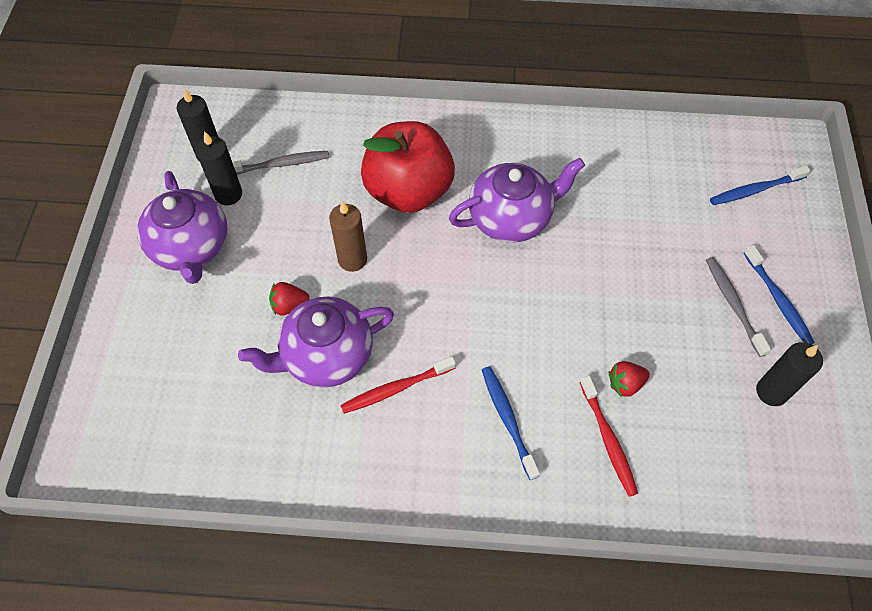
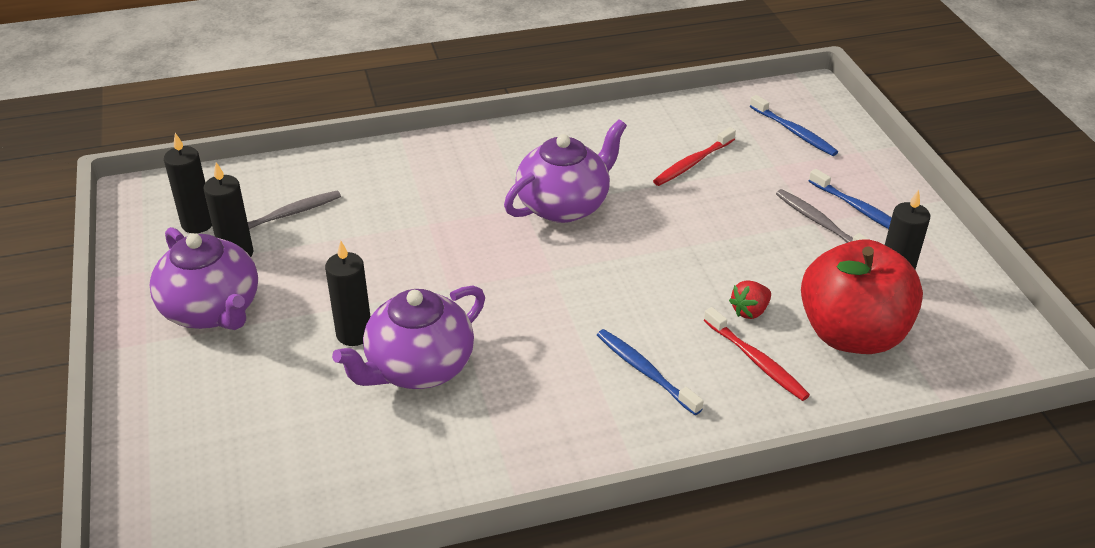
camera: 20 degrees left, 20 degrees down
(289, 305) = (354, 334): red strawberry -> black candle
(352, 259) = (408, 277): brown candle -> none
(396, 388) = (511, 376): red toothbrush -> red toothbrush (693, 163)
(408, 191) = (443, 207): red apple -> red apple (851, 334)
(755, 190) = (793, 132): blue toothbrush -> blue toothbrush turned 90 degrees counterclockwise

